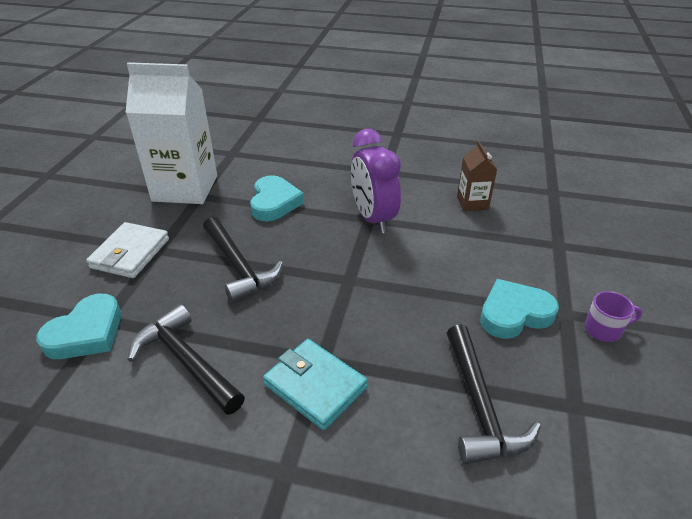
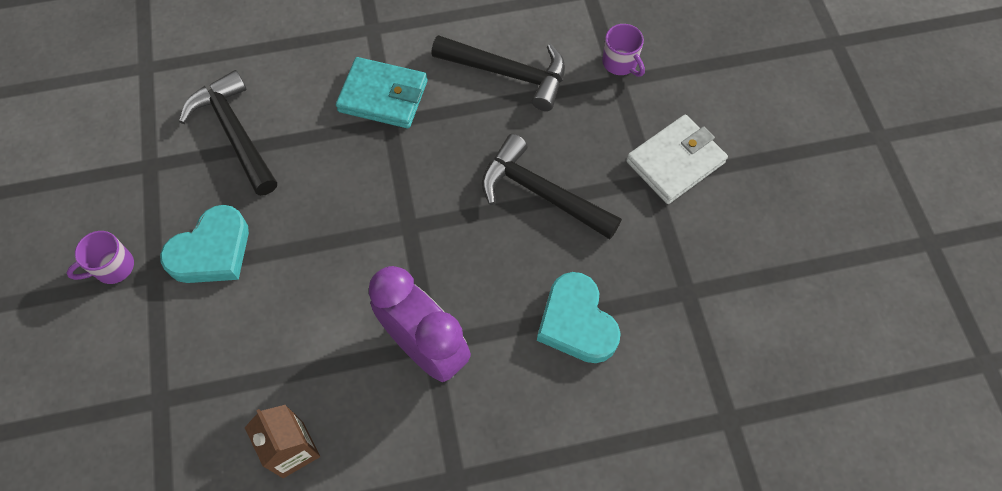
camera: 155 degrees right, 25 degrees up
(86, 333) = (620, 63): turquoise heart -> purple mug
(130, 253) = (675, 162): white wallet -> white wallet turned 60 degrees clockwise
(185, 188) = (720, 299): white carton -> none

